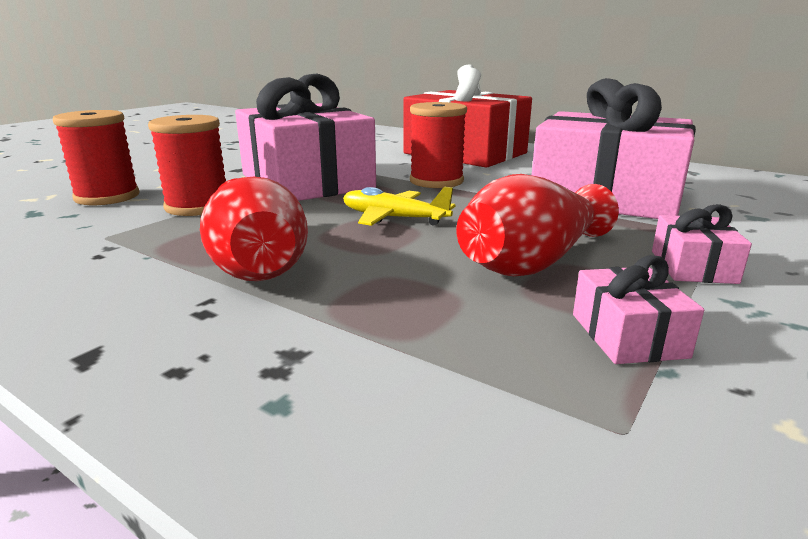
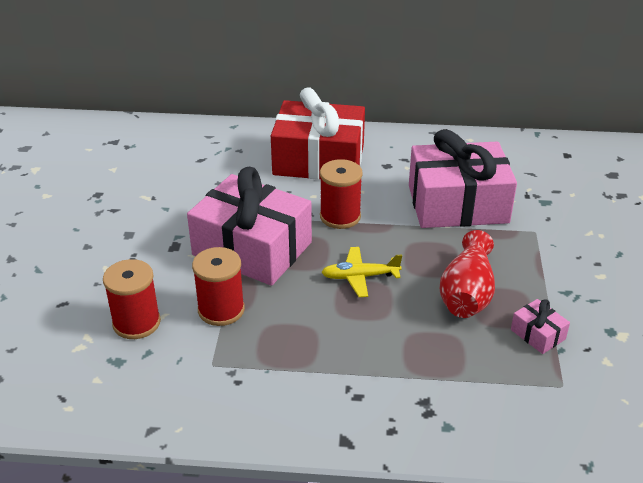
camera: 30 degrees left, 15 degrees up
(255, 262) = (333, 350): red vase -> none
(692, 267) = (538, 269): pink gift -> none

